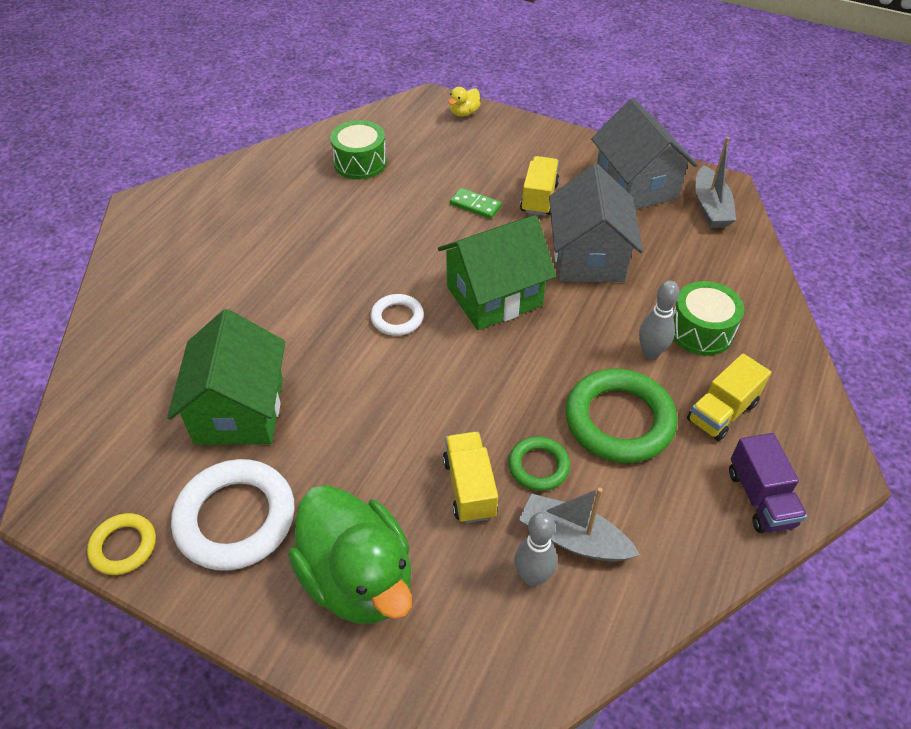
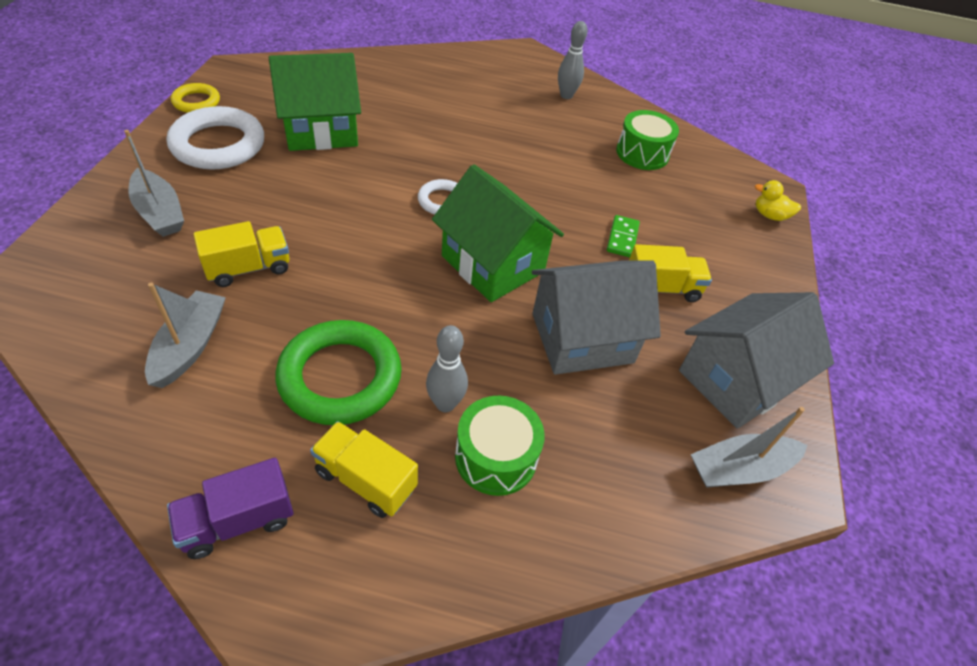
camera: 70 degrees right, 0 degrees up
(358, 578) = (159, 212): green duck -> grey boat
(533, 576) = (150, 319): grey bowling pin -> grey bowling pin (566, 95)
(538, 466) = (275, 314): green ring -> none

